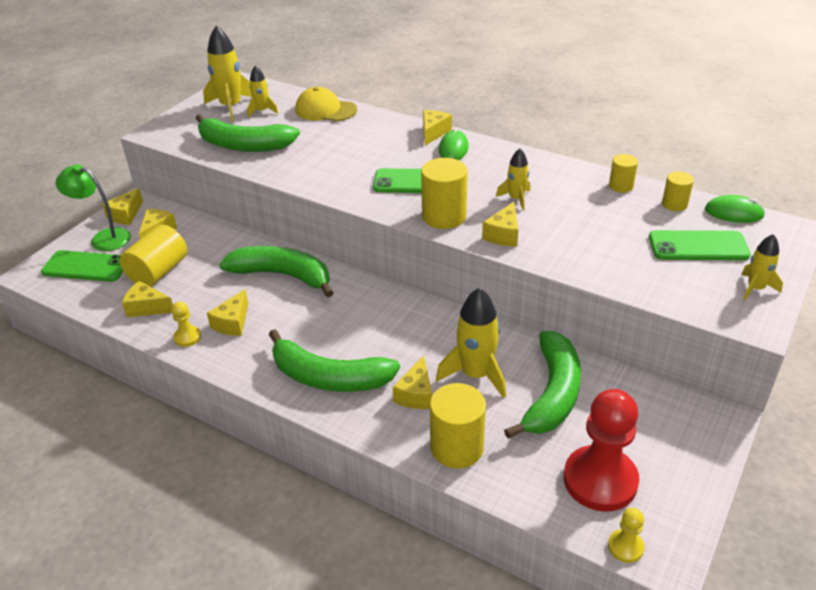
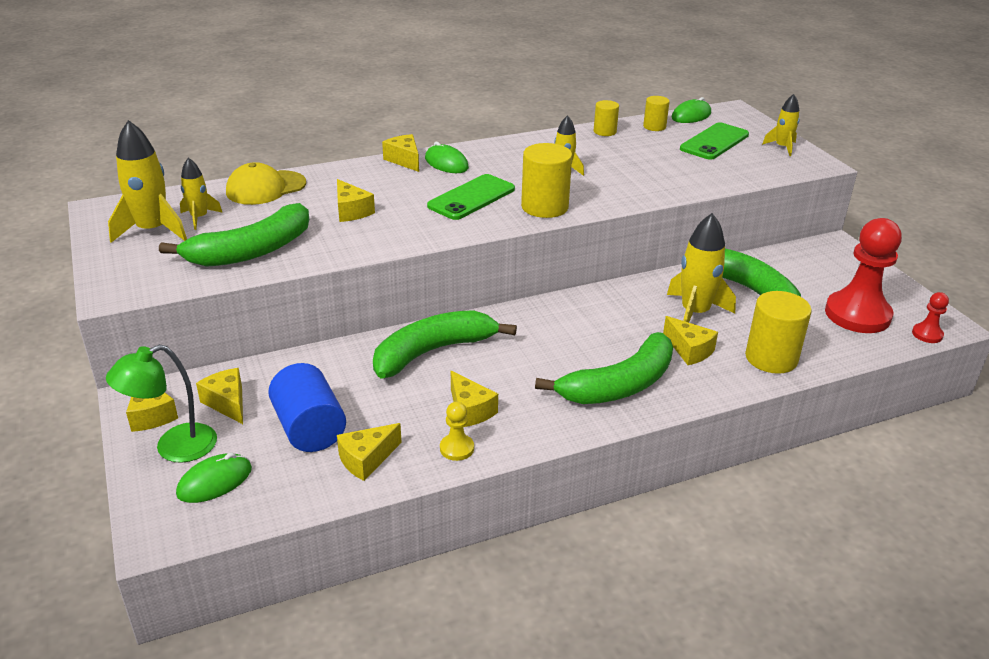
camera: 55 degrees left, 5 degrees down
(86, 266) = (214, 481): green phone -> green mouse
(158, 272) = (309, 428): yellow cylinder -> blue cylinder
(503, 234) = (606, 195): yellow cheese -> yellow cheese (351, 211)
(625, 547) = (927, 334): yellow pawn -> red pawn

